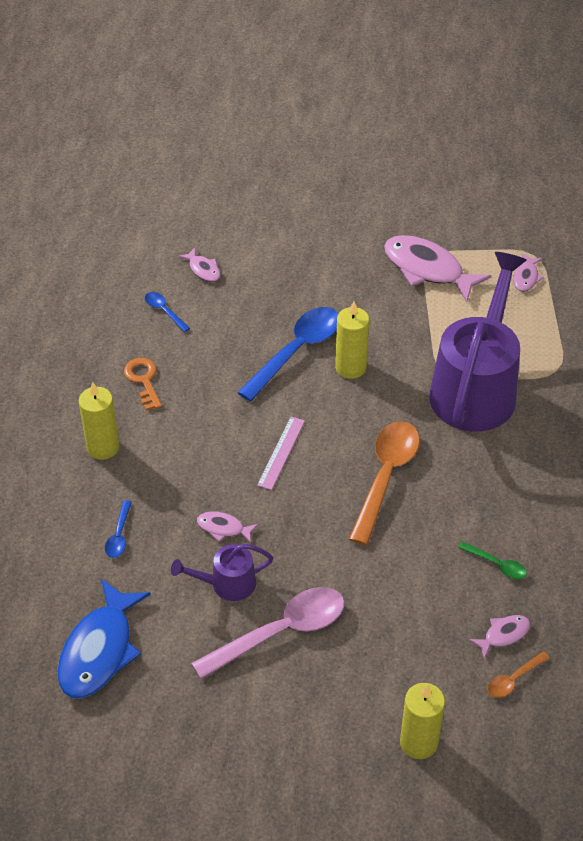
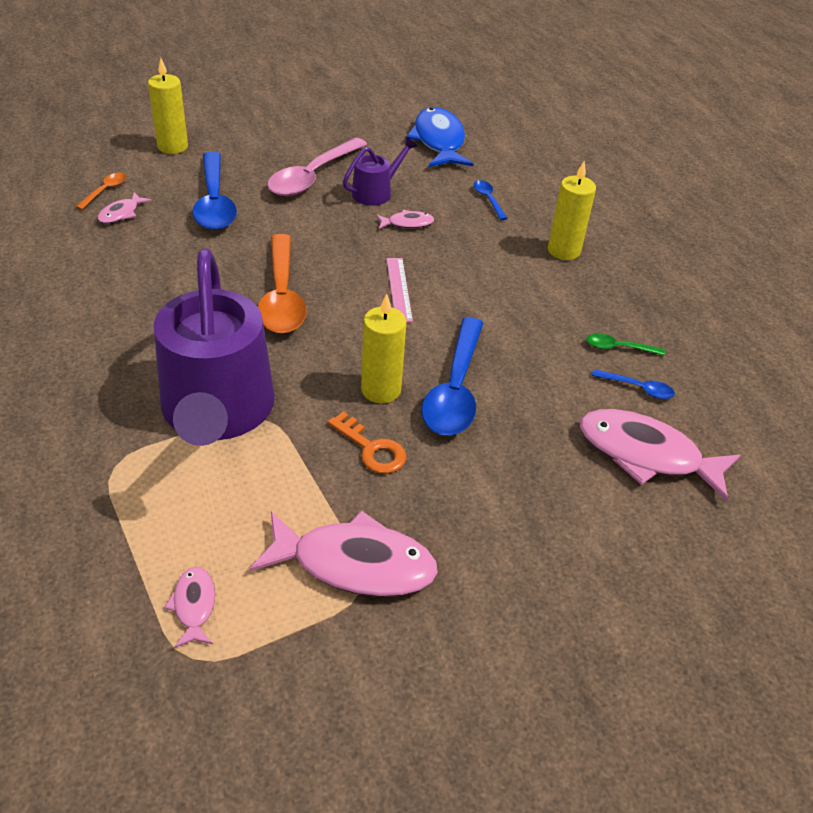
camera: 150 degrees right, 5 degrees down
(143, 380) = (586, 313): orange key -> orange key (371, 449)
(203, 269) = (646, 455): pink fish -> pink fish, size x2.11
(402, 623) = (214, 202): none -> blue spoon
(496, 564) = (141, 257): green spoon -> green spoon (618, 348)

